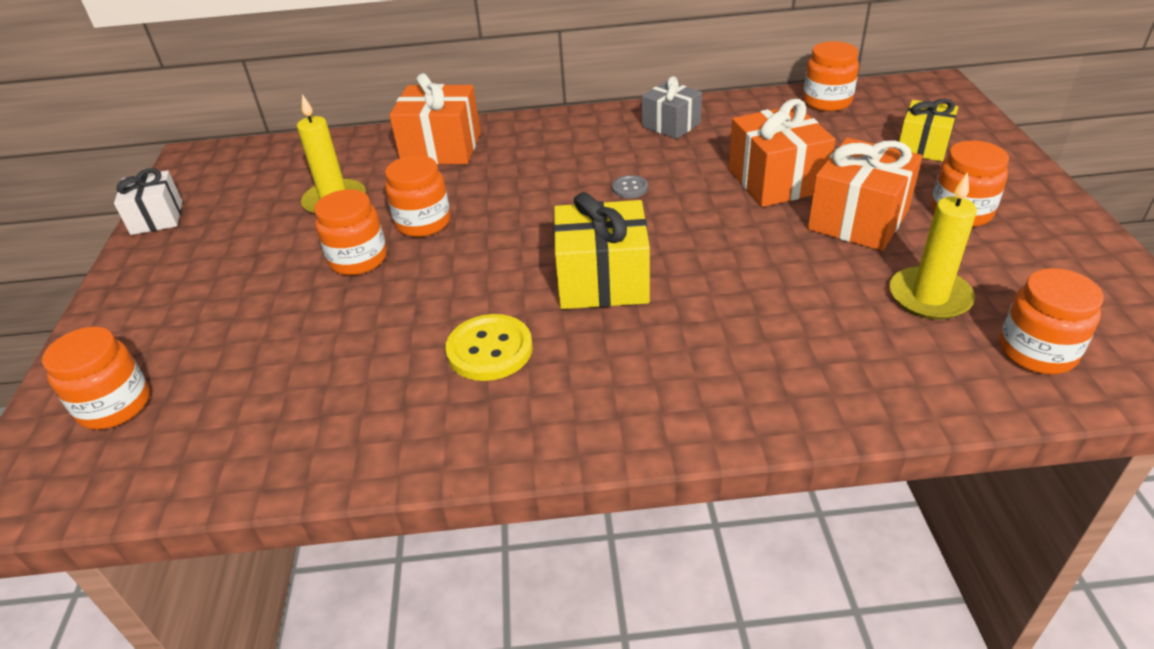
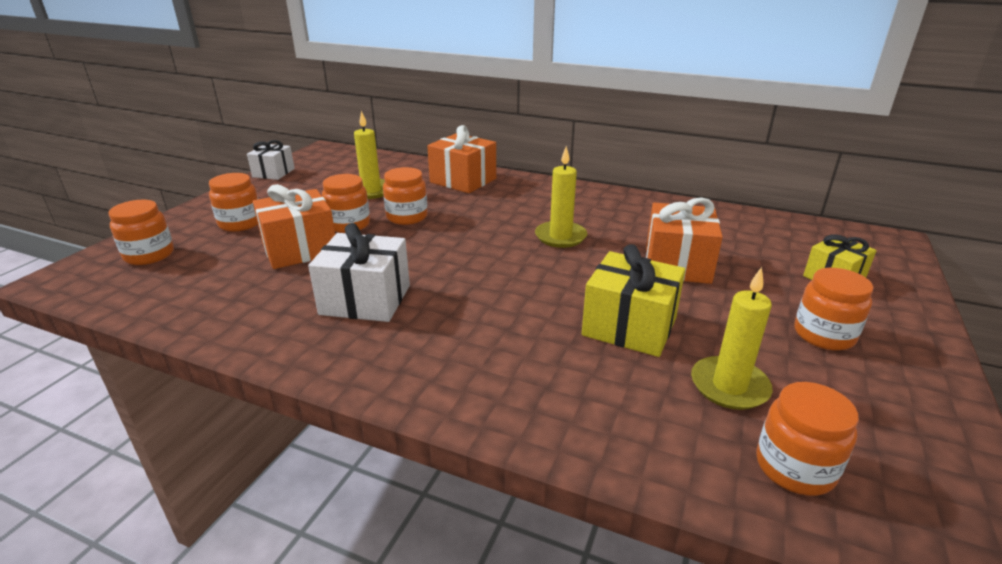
camera: 25 degrees right, 10 degrees down
(489, 350) = (365, 300): yellow button -> white gift
(602, 281) = (481, 285): yellow gift -> yellow gift (629, 326)
(630, 188) = (560, 237): grey button -> yellow candle
(671, 125) = (632, 208): grey gift -> none
(827, 101) = (775, 225): orange jar -> orange jar (240, 223)
(858, 219) = (720, 310): orange gift -> orange gift (300, 249)

